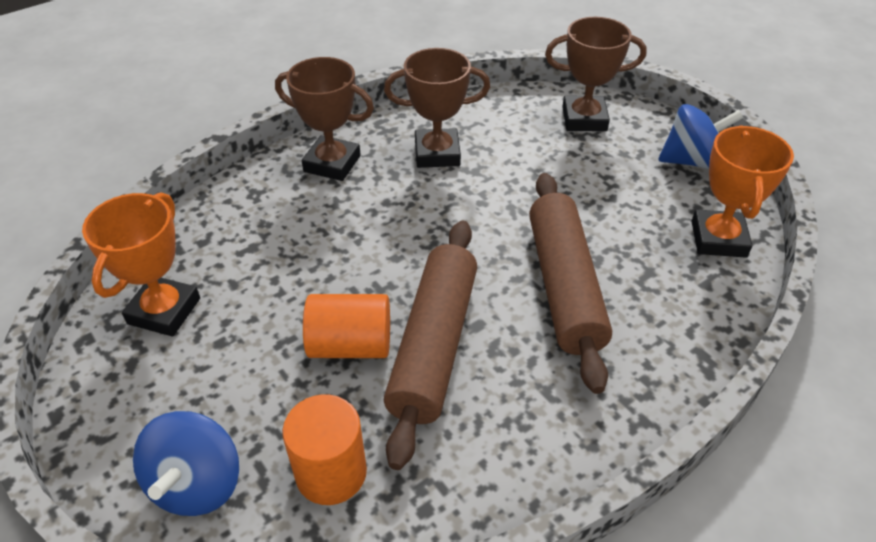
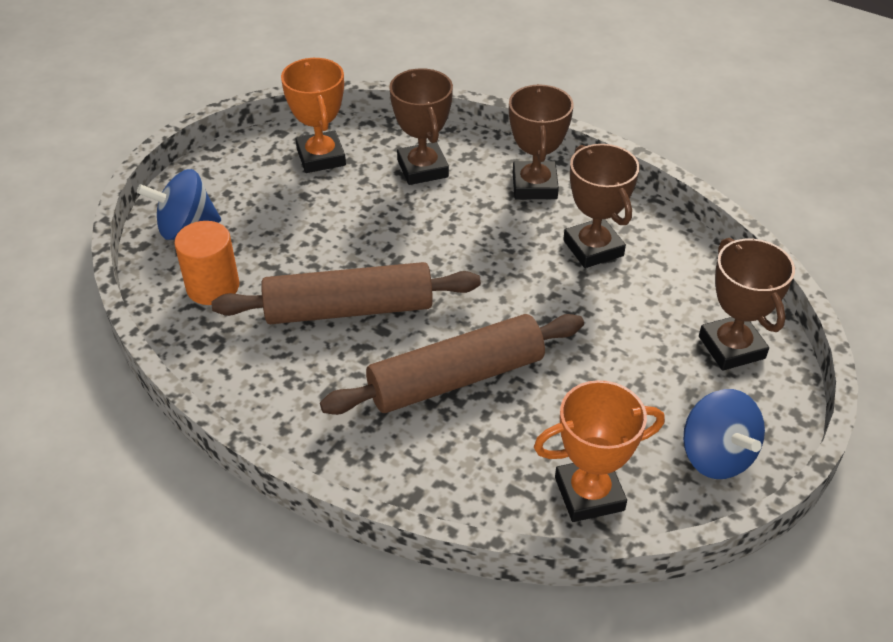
camera: 70 degrees right, 0 degrees up
(164, 311) = (321, 157): orange trophy -> orange trophy turned 75 degrees clockwise
(250, 232) = (422, 169): none -> brown trophy
(350, 345) = (329, 262): orange cylinder -> none

